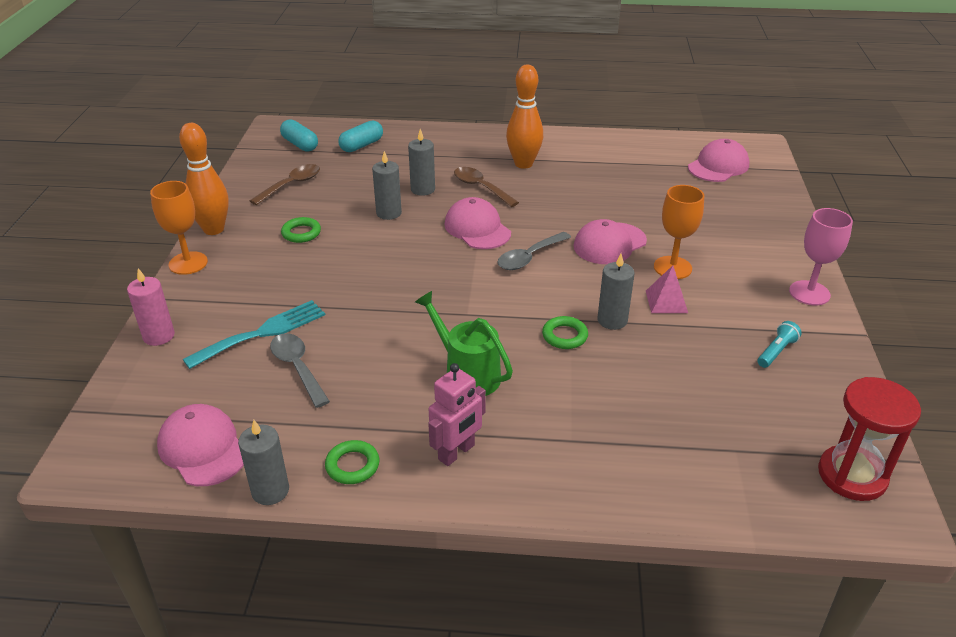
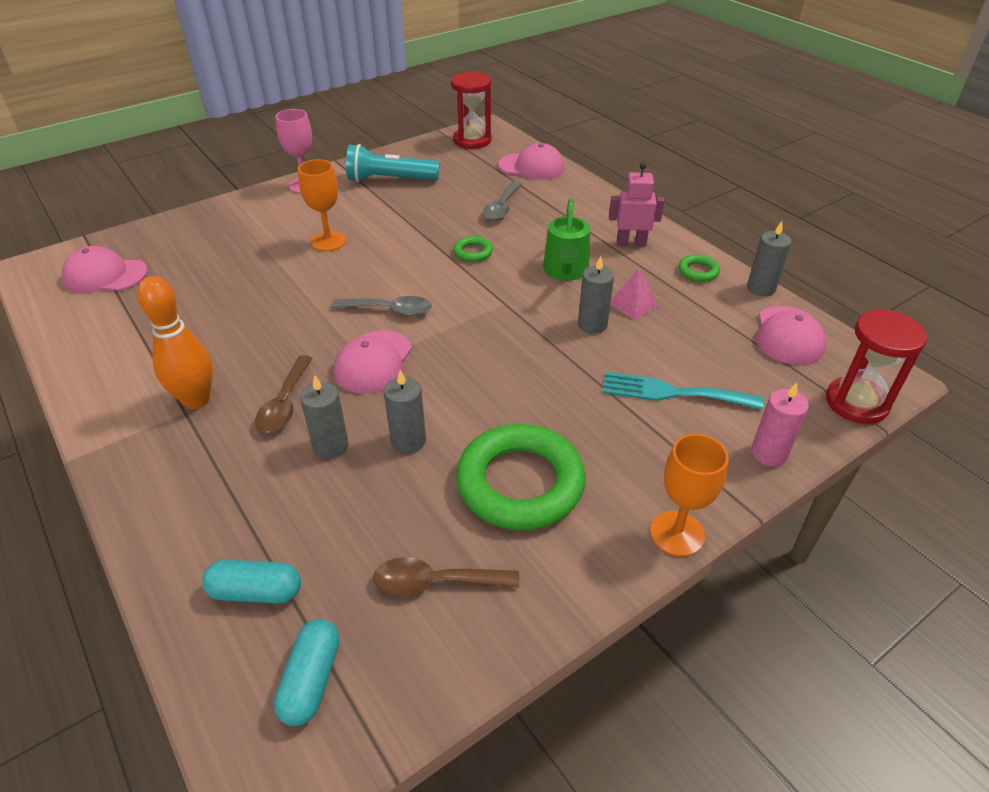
camera: 130 degrees left, 5 degrees up
(105, 418) = (856, 403): none -> red hourglass
(213, 229) = (604, 572): orange bowling pin -> none
(297, 368) = (672, 346): grey spoon -> grey spoon (502, 207)
(301, 233) = (520, 483): green ring -> green ring, size x2.31
(609, 244) = (322, 280): pink cap -> pink cap (531, 166)
(612, 320) = (430, 241): grey candle -> grey candle (592, 324)
(666, 301) = (379, 229): pink pyramid -> pink pyramid (633, 304)
(776, 351) = (390, 180): turquoise flashlight -> turquoise flashlight, size x2.04

